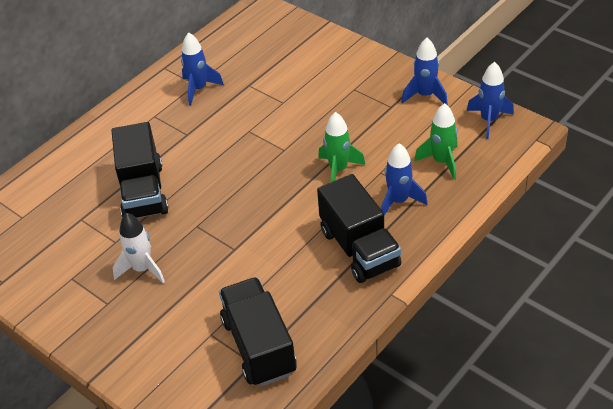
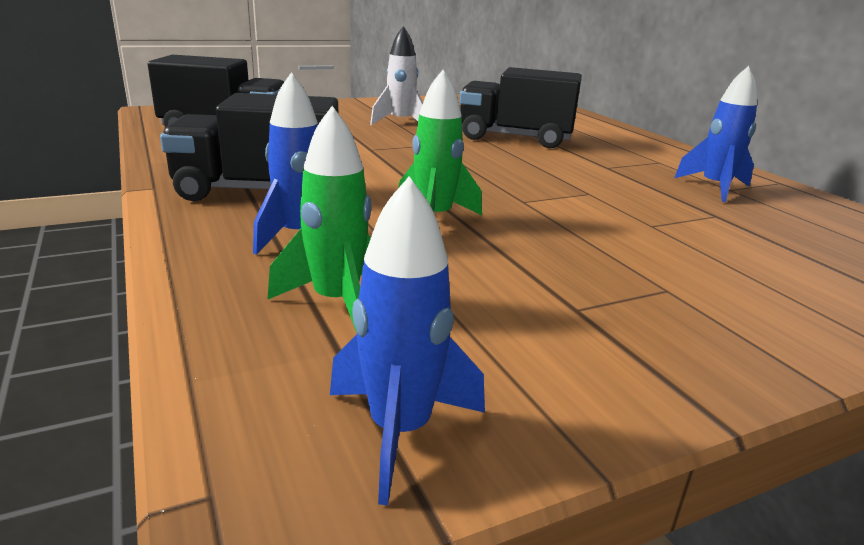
camera: 110 degrees right, 20 degrees down
(425, 95) = (594, 365): blue rocket -> none

